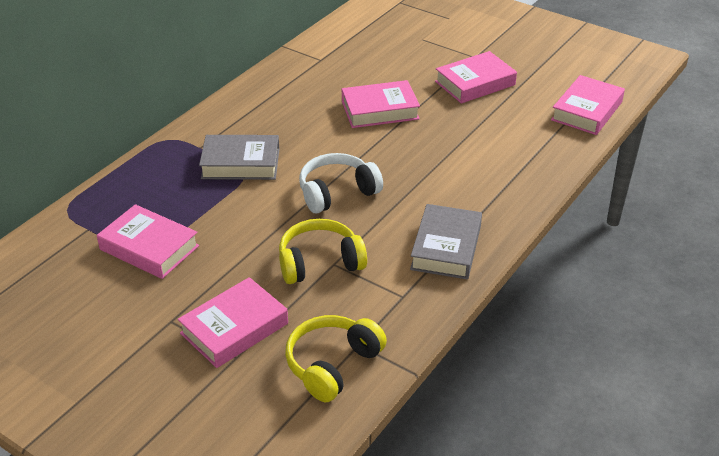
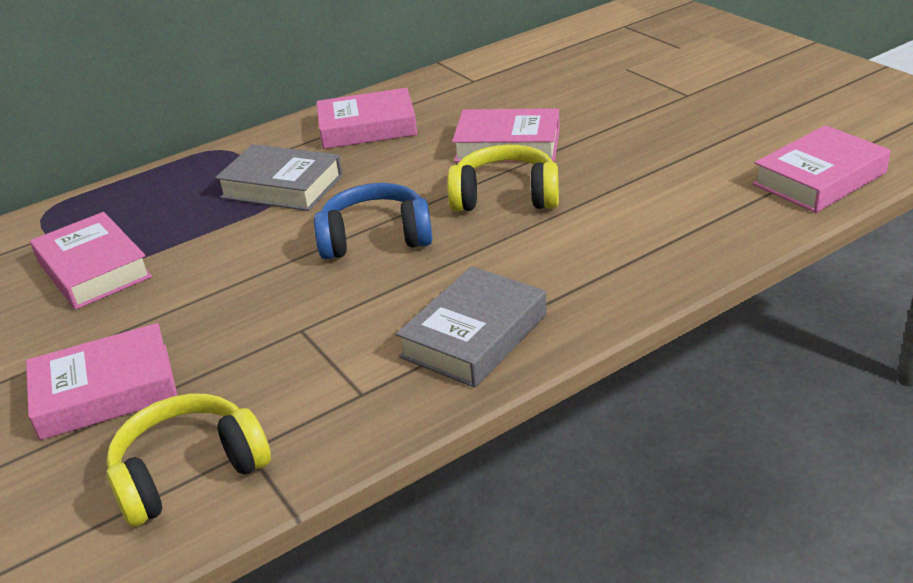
camera: 25 degrees right, 5 degrees down
(320, 262) = (283, 325): yellow headphones -> yellow headphones (505, 197)
(337, 192) = (375, 238): white headphones -> blue headphones
(475, 83) = (665, 126): pink book -> pink book (367, 127)

